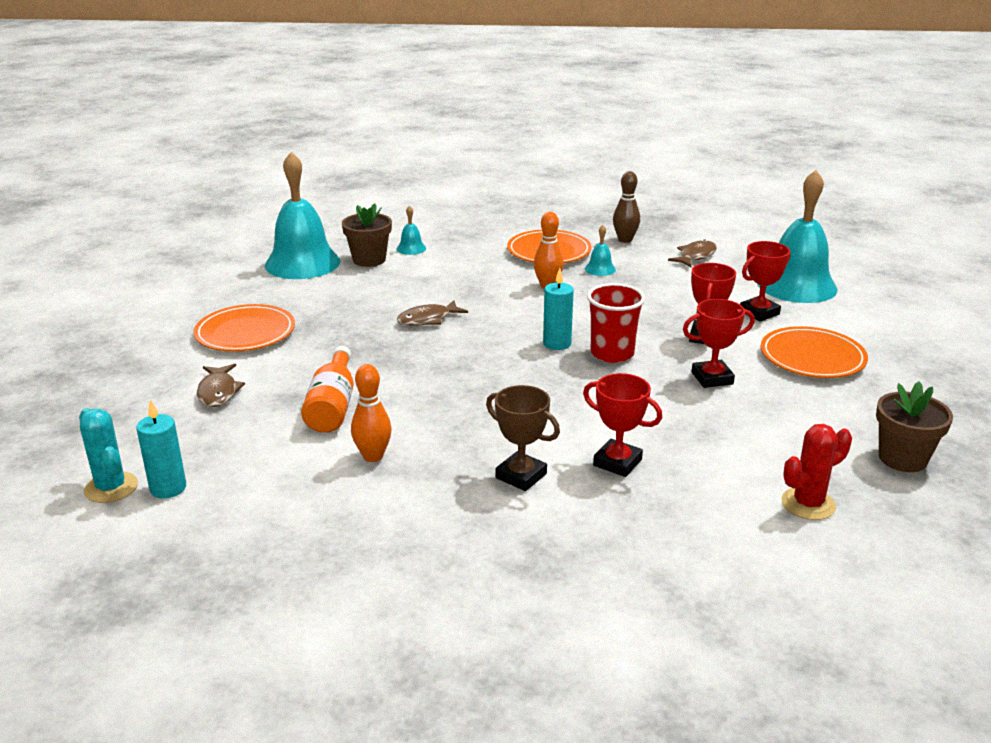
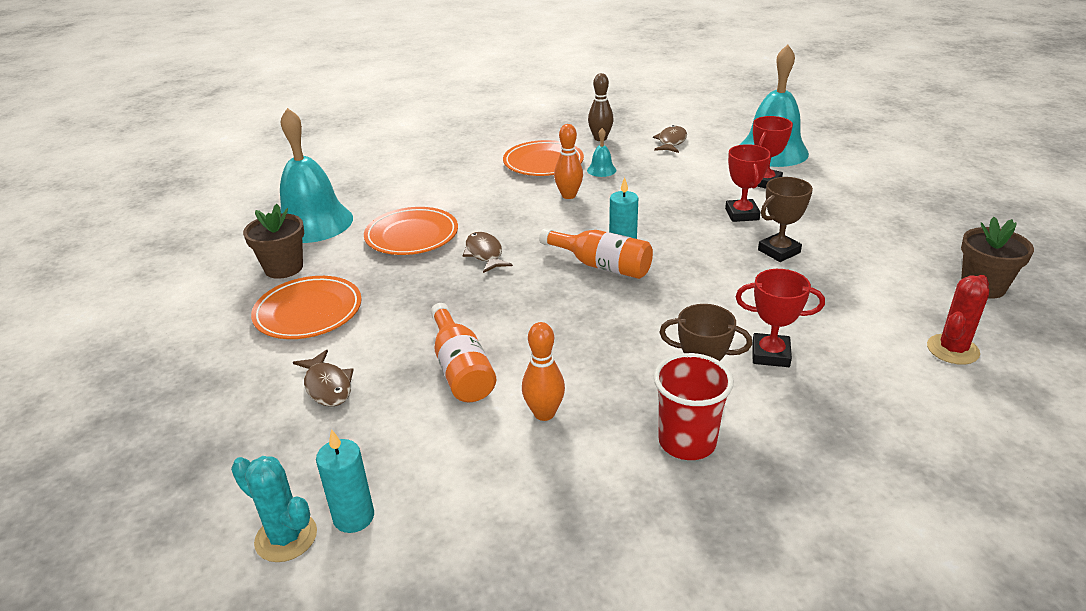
camera: 20 degrees left, 5 degrees up
(369, 260) = (379, 205): brown flower pot -> brown flower pot (284, 268)
(411, 248) = (412, 185): turquoise bell -> none
(428, 319) = (484, 254): brown fish -> brown fish turned 120 degrees clockwise
(525, 352) = (602, 266): none -> orange bottle
(612, 353) = (678, 248): red cup -> red cup (687, 442)
(712, 378) = (779, 251): red trophy -> brown trophy
(812, 357) = (839, 213): orange plate -> orange plate (412, 235)

